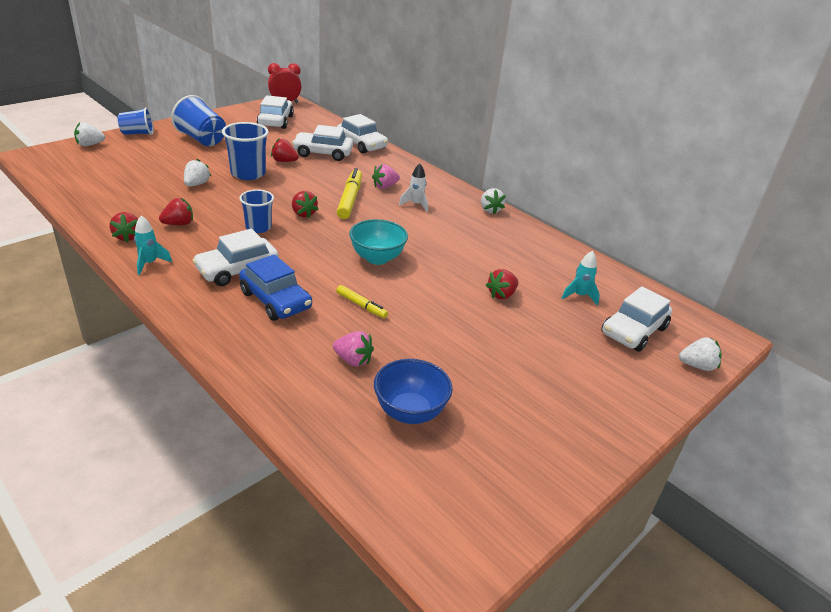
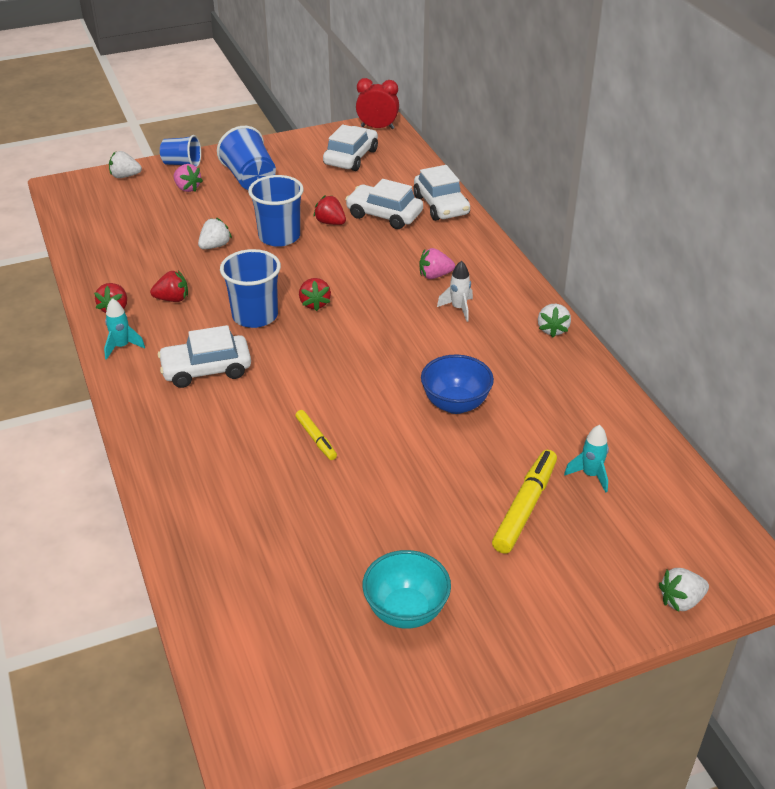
camera: 25 degrees right, 5 degrees up
(258, 227) = (255, 316): blue cup -> blue cup, size x1.52
(275, 300) = (228, 415): blue car -> none
(350, 199) = (381, 290): yellow marker -> yellow marker (525, 507)
(353, 360) = (271, 504): pink strawberry -> pink strawberry (187, 188)
(377, 258) = (368, 379): turquoise bowl -> turquoise bowl (406, 611)
(410, 412) = (298, 577): blue bowl -> blue bowl (455, 404)
(501, 295) = (490, 455): red strawberry -> none
(633, 331) = (629, 537): white car -> none
(697, 366) = (681, 601): white strawberry -> white strawberry turned 135 degrees clockwise

